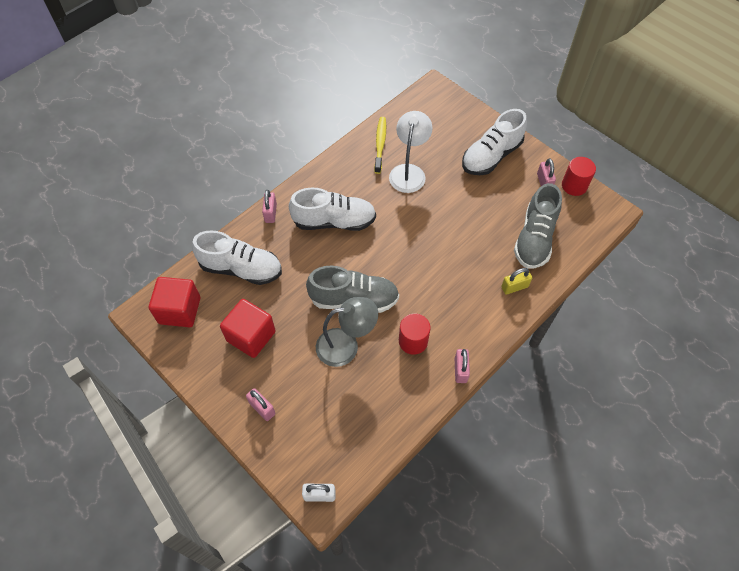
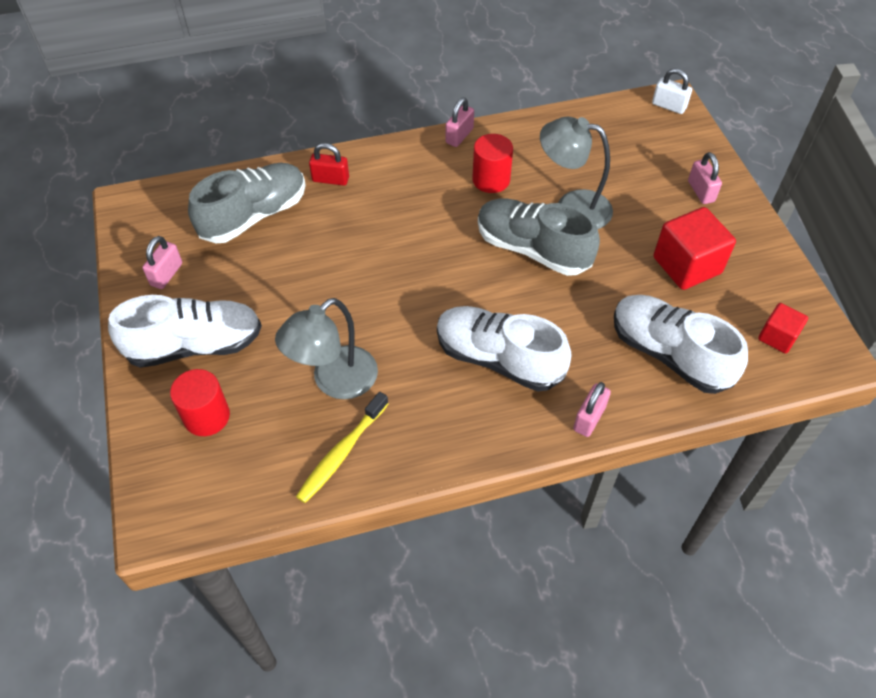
camera: 150 degrees left, 5 degrees down
(179, 310) = (777, 337): red cube -> red cube, size x0.57
(409, 172) = (335, 381): white lamp -> grey lamp
(514, 287) = (330, 179): yellow padlock -> red padlock
(574, 185) = (135, 251): red cylinder -> red cylinder (207, 416)

